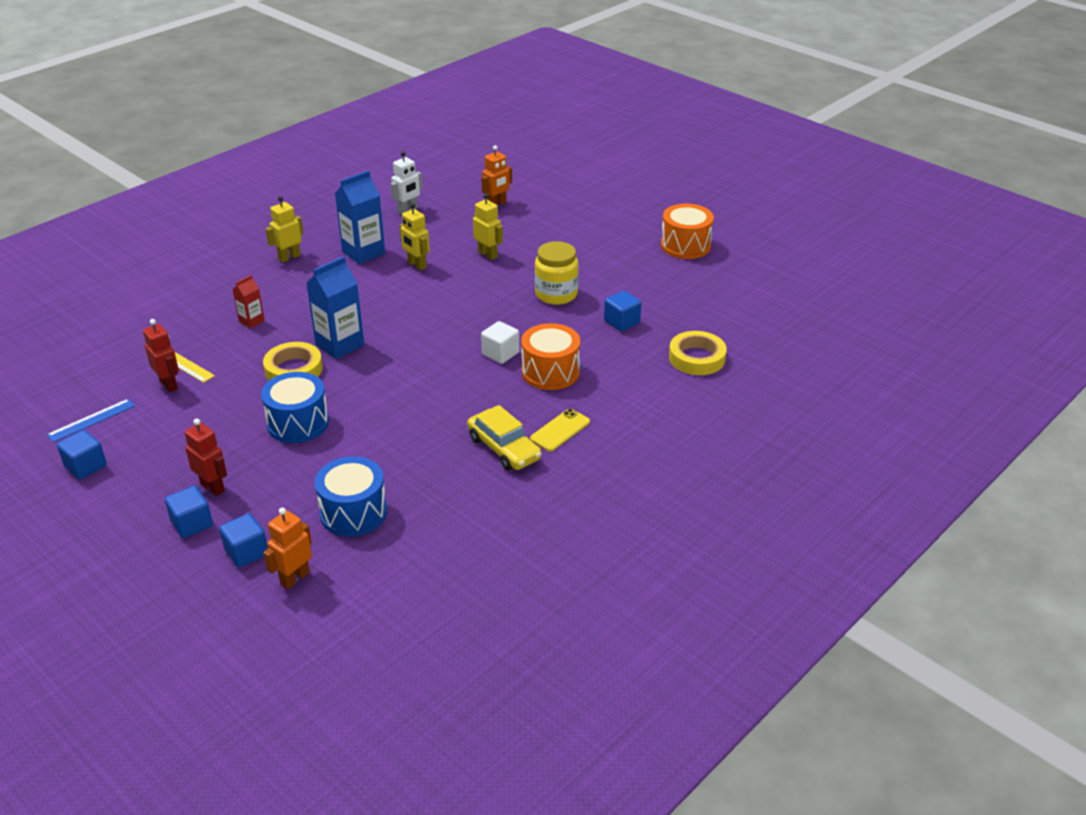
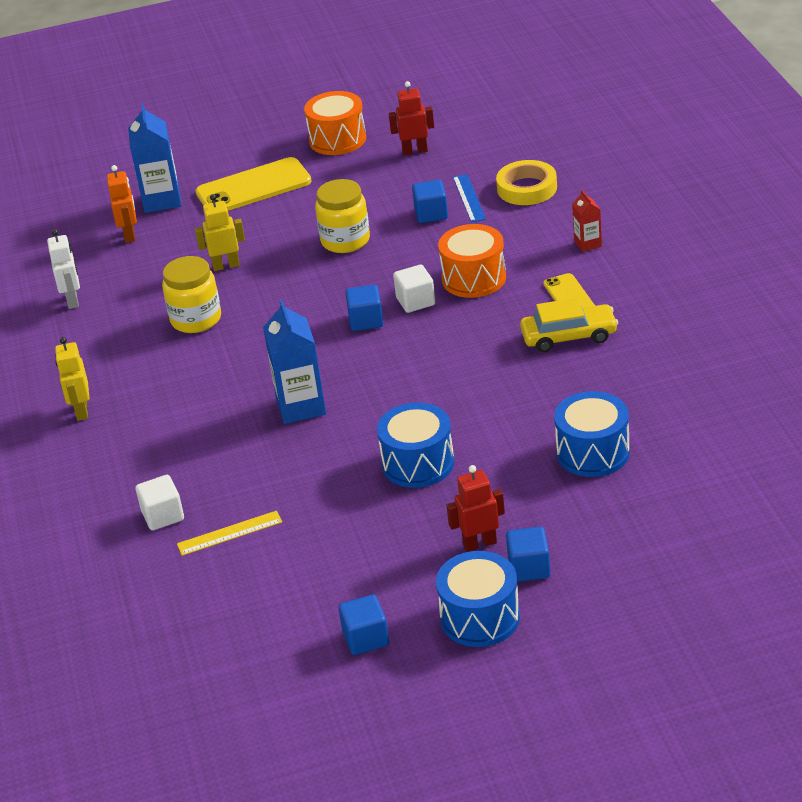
camera: 55 degrees left, 0 degrees up
(91, 420) = (279, 624): blue ruler -> blue ruler (469, 198)
(124, 516) = (480, 617): none -> blue drum
(169, 385) = (262, 550): red robot -> red robot (415, 151)
(191, 329) = (163, 516): none -> white cube
(246, 552) = (601, 535): blue cube -> blue cube (366, 321)
(251, 321) = (191, 464): red carton -> red carton (588, 244)
(293, 369) = (317, 449): yellow tape -> none
(294, 578) = (661, 509): orange robot -> none
(363, 253) = (130, 352): blue carton -> blue carton (162, 200)
(416, 265) = (196, 319): yellow robot -> yellow jar
(593, 232) = (253, 187): none -> yellow phone

